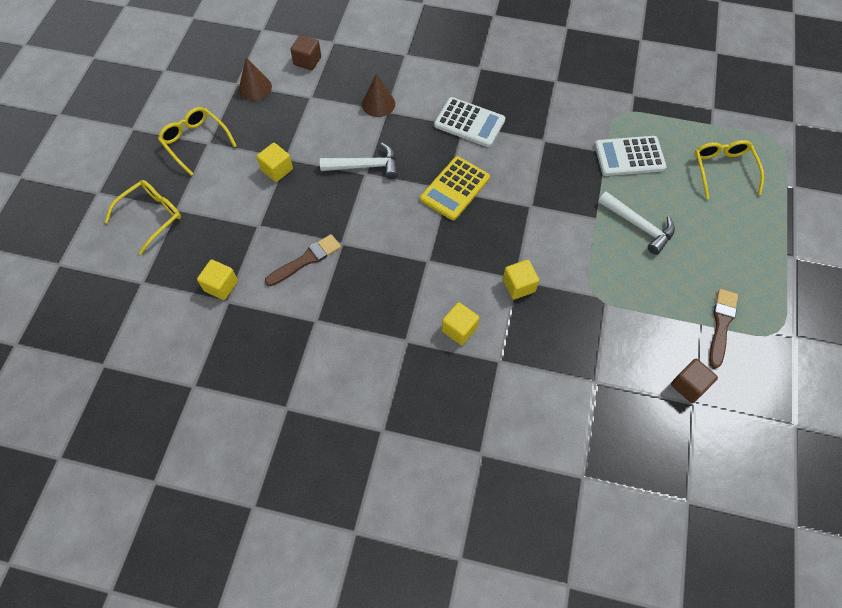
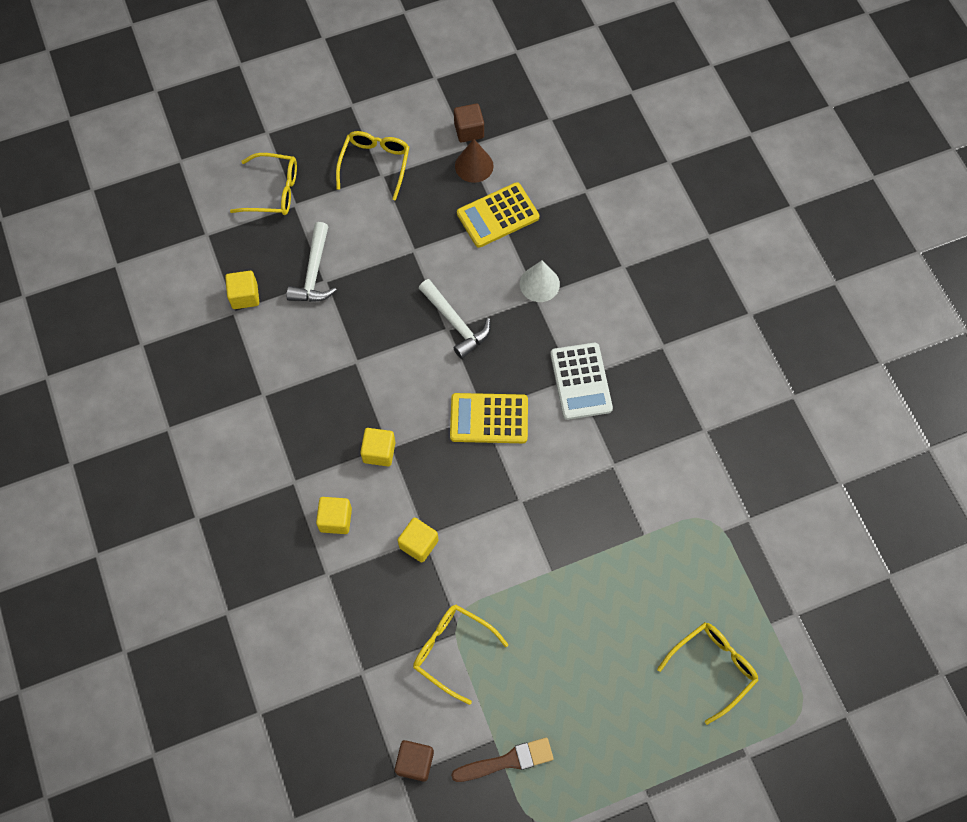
camera: 55 degrees right, 5 degrees up
(277, 170) = (395, 252): yellow cube -> yellow cube (379, 452)
(306, 96) = (498, 215): none -> yellow calculator
(306, 260) = (317, 344): brown brush -> none
(307, 61) = (542, 186): brown cube -> brown cube (469, 130)
(378, 104) = (539, 284): brown cone -> white cone
(616, 311) = (452, 650): none -> yellow glasses
(629, 156) = (656, 561): white calculator -> none
(639, 226) = (572, 618): white hammer -> white hammer (314, 272)

